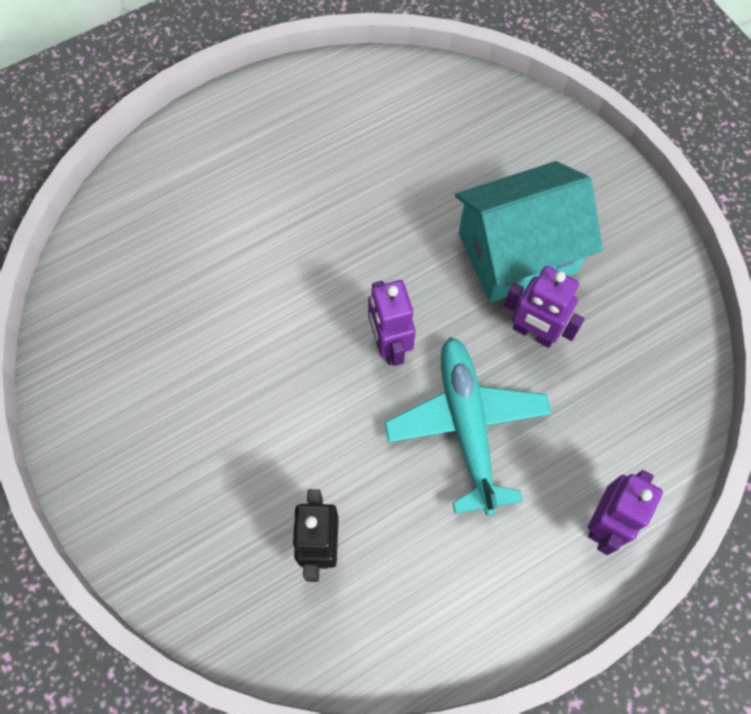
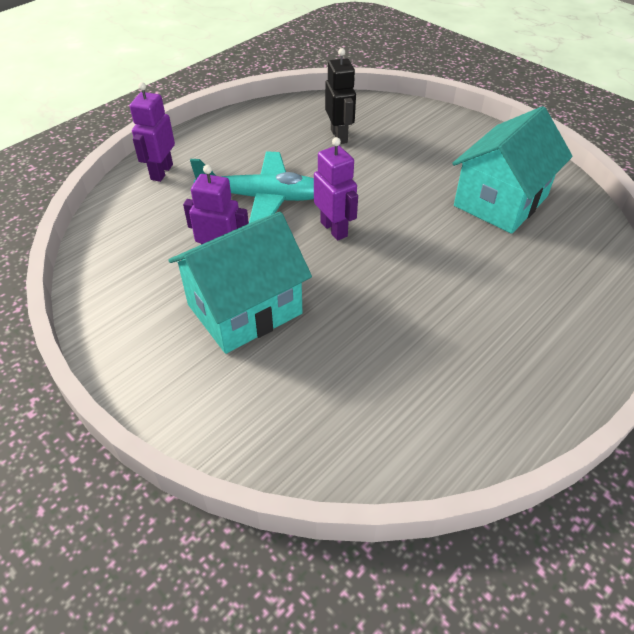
camera: 165 degrees right, 20 degrees down
(162, 342) = (500, 201): none -> turquoise house
(467, 426) = (262, 198): turquoise plane -> turquoise plane turned 60 degrees counterclockwise

